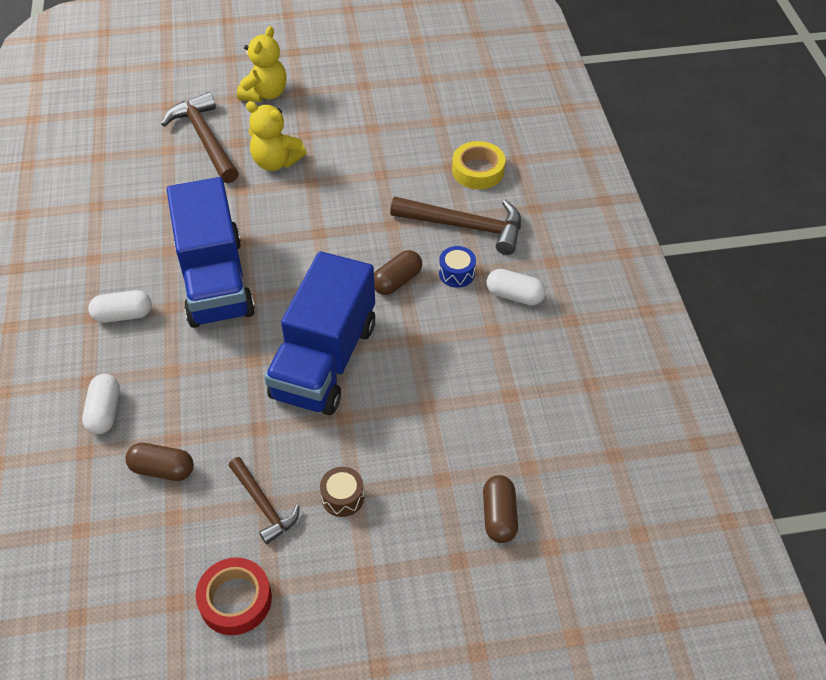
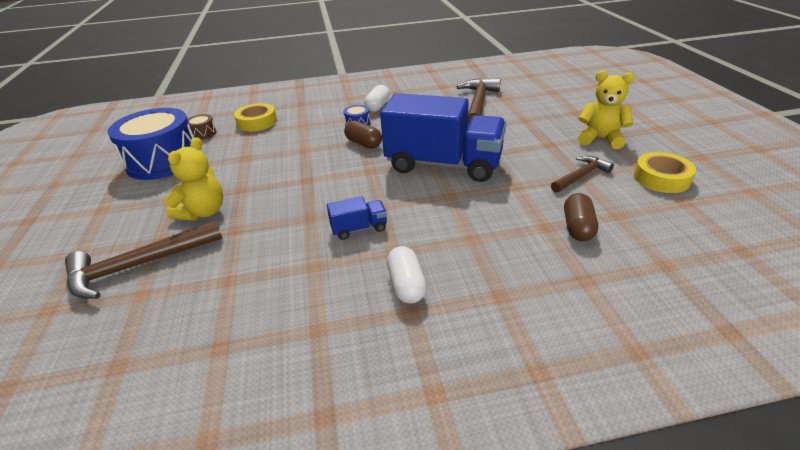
camera: 90 degrees left, 15 degrees down
(105, 412) = (533, 274): white capsule -> none
(215, 280) = (359, 228): blue truck -> blue truck, size x0.41
(235, 600) = (661, 178): red tape -> yellow tape
(265, 93) = (87, 231): yellow teddy bear -> yellow teddy bear (600, 139)
(343, 497) = (556, 148): brown drum -> brown drum (203, 133)
(388, 109) = (163, 161): none -> blue drum
(465, 226) = (313, 123): brown hammer -> brown hammer (478, 103)
(499, 516) = (541, 104): brown capsule -> none

